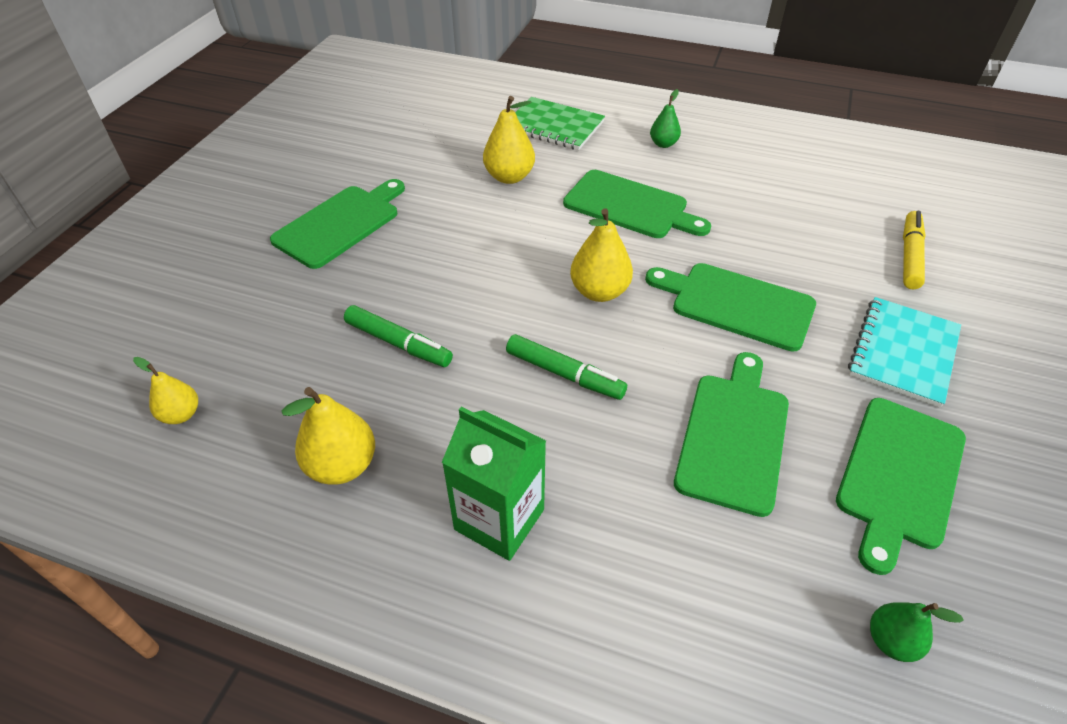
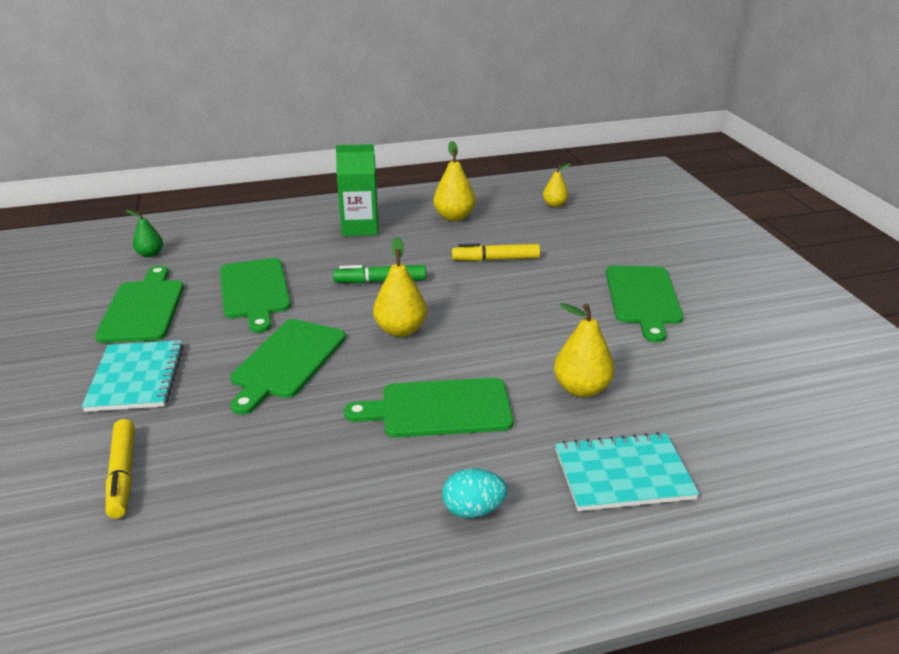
camera: 145 degrees right, 15 degrees down
(398, 343) = (496, 259): green marker -> yellow marker
(554, 126) = (623, 474): green notebook -> turquoise notebook
(663, 144) = (473, 510): green pear -> turquoise egg
(736, 304) = (287, 362): green cutting board -> green cutting board turned 120 degrees clockwise

